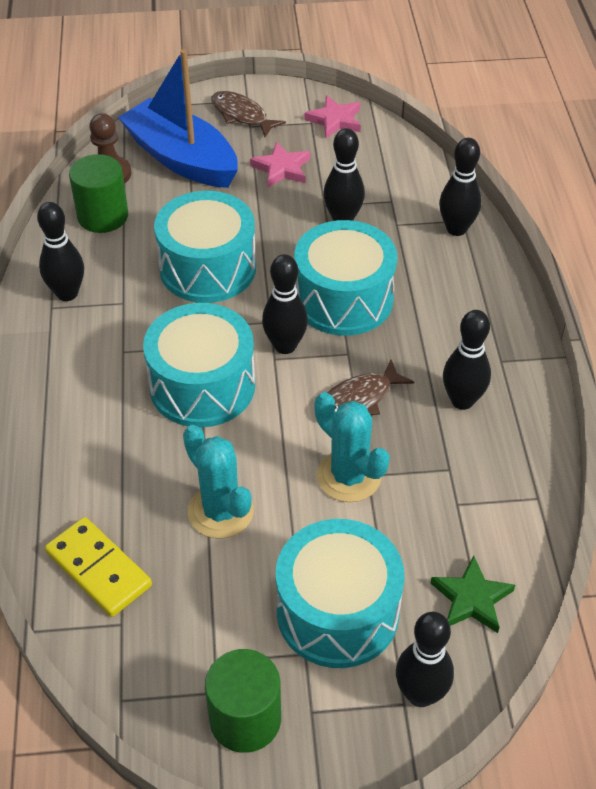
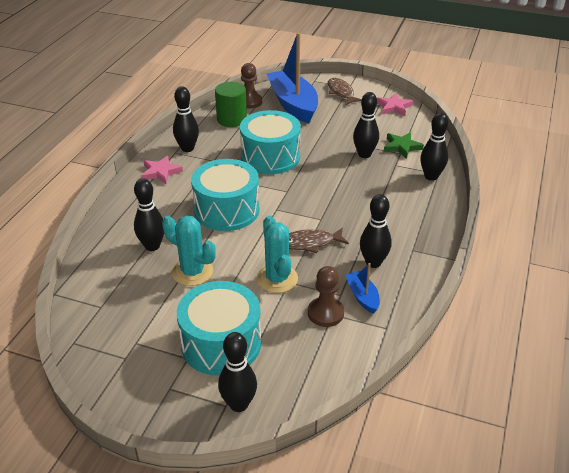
camera: 25 degrees right, 10 degrees down
(99, 569) = (108, 277): yellow domino -> none
(220, 511) = (192, 272): turquoise cactus -> turquoise cactus turned 45 degrees counterclockwise
(245, 719) = (130, 377): green cylinder -> none
(282, 168) = (346, 122): pink star -> pink star (160, 172)
(285, 346) = (287, 205): black bowling pin -> black bowling pin (152, 246)
(343, 299) = (337, 192): turquoise drum -> none
(447, 506) = (325, 313): none -> brown pawn
(471, 599) = (306, 366): green star -> green star (401, 147)
(480, 461) = (362, 297): none -> blue boat

